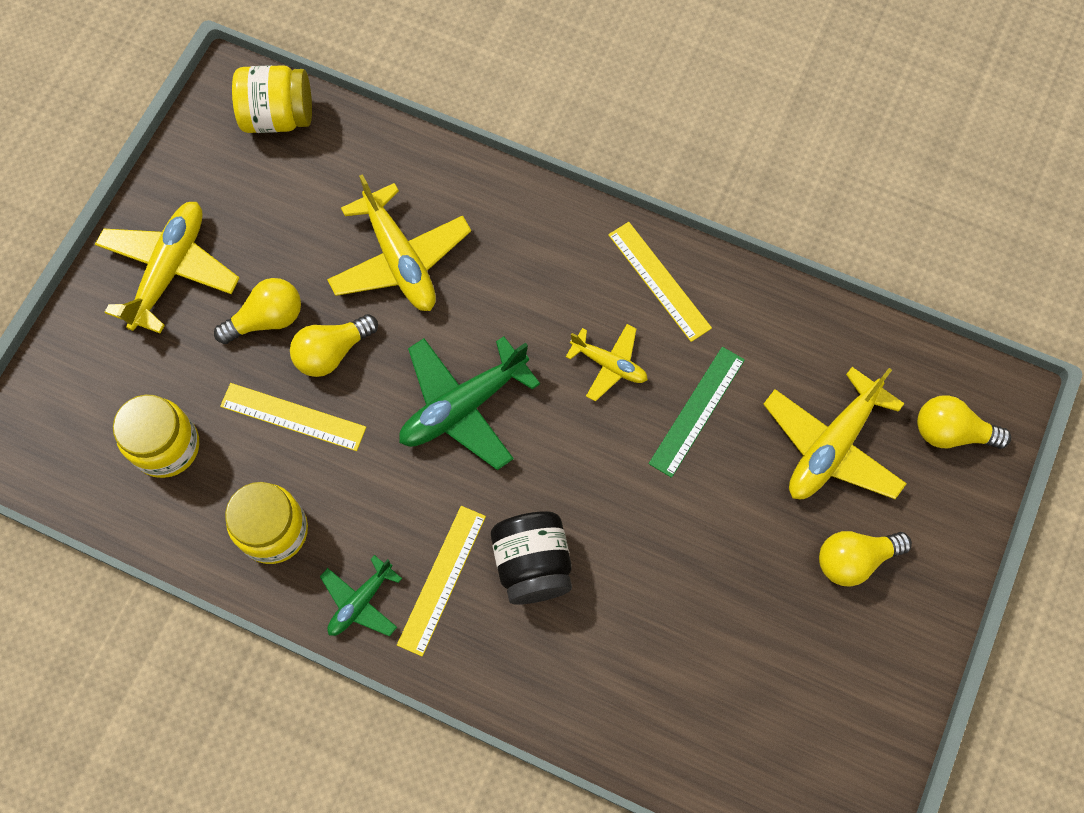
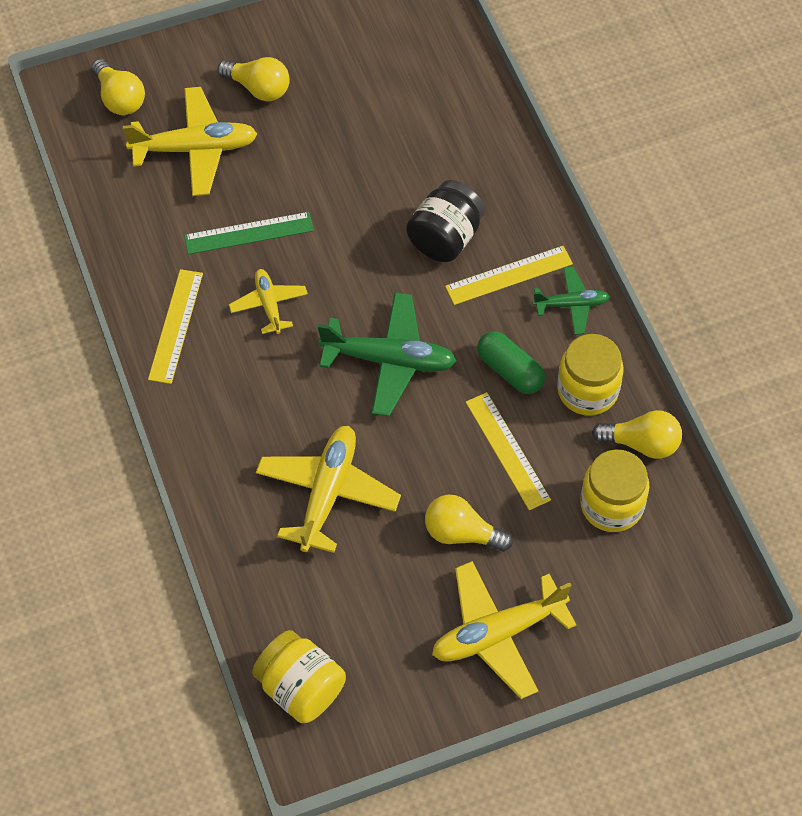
camera: 135 degrees left, 10 degrees down
(332, 352) = (439, 470): yellow light bulb -> yellow light bulb (641, 443)
(356, 488) = (510, 370): none -> green capsule

